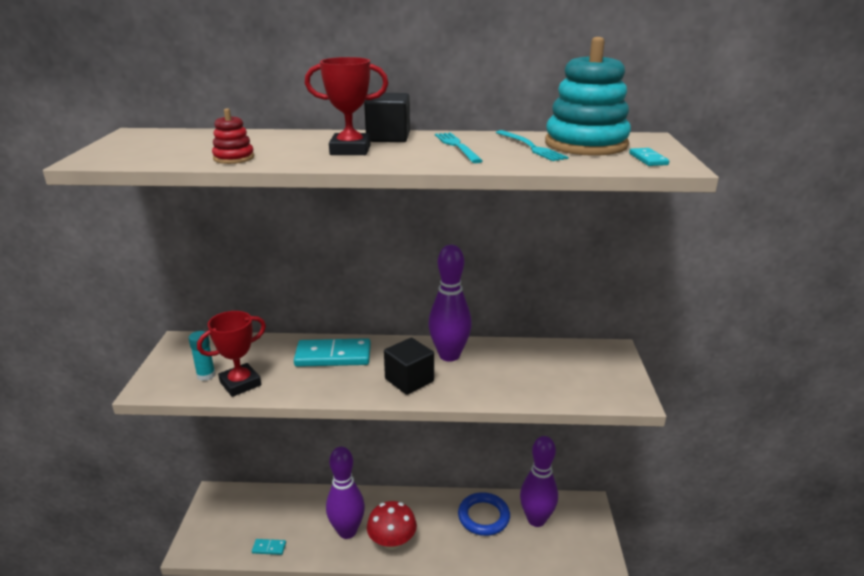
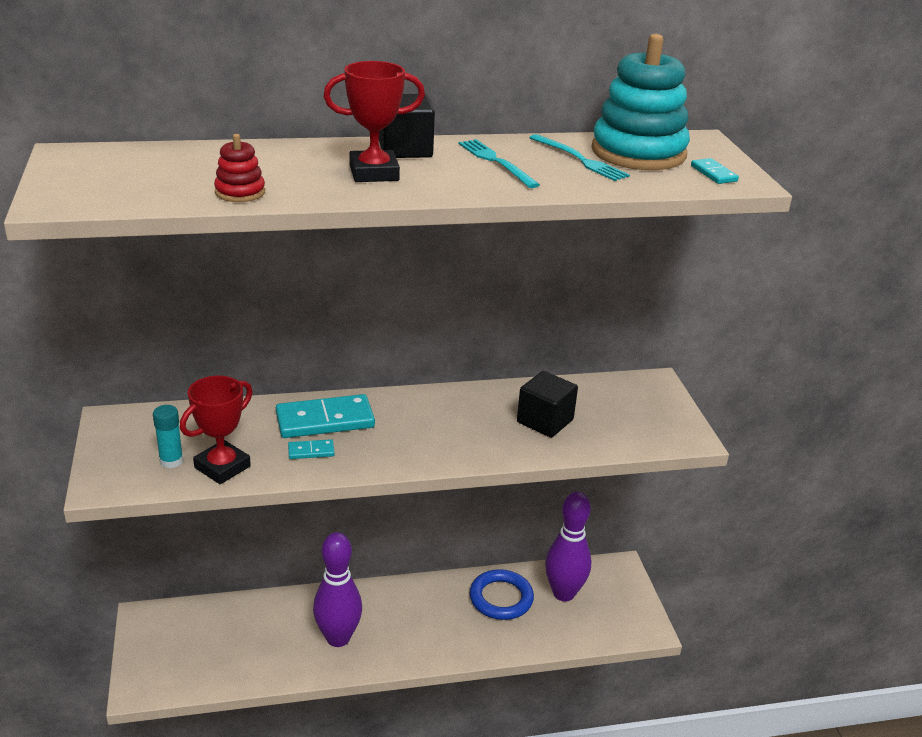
camera: 15 degrees left, 5 degrees up
(269, 548) = (244, 671): turquoise domino -> turquoise domino (311, 451)
(392, 541) = (398, 642): red mushroom -> none
(409, 380) = (431, 442): black cube -> black cube (545, 421)
(449, 355) = (468, 406): purple bowling pin -> none

